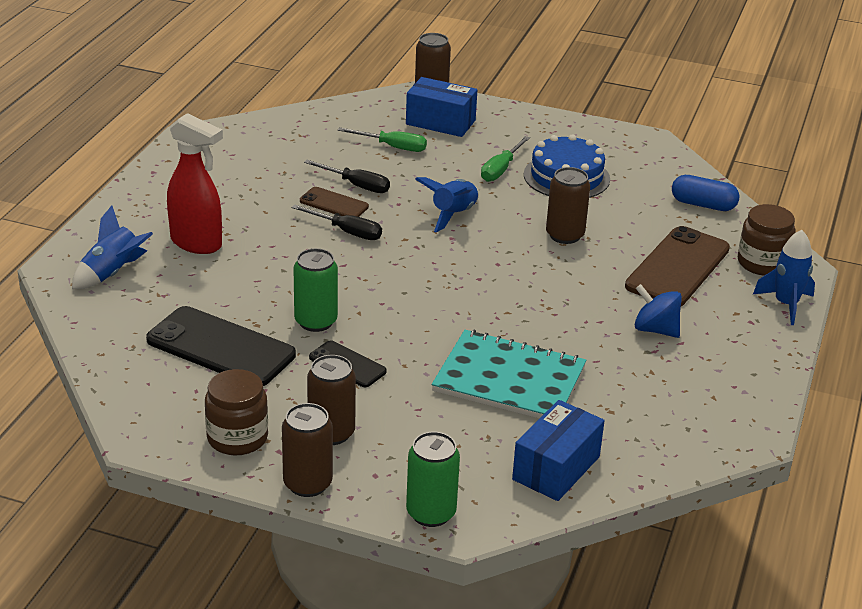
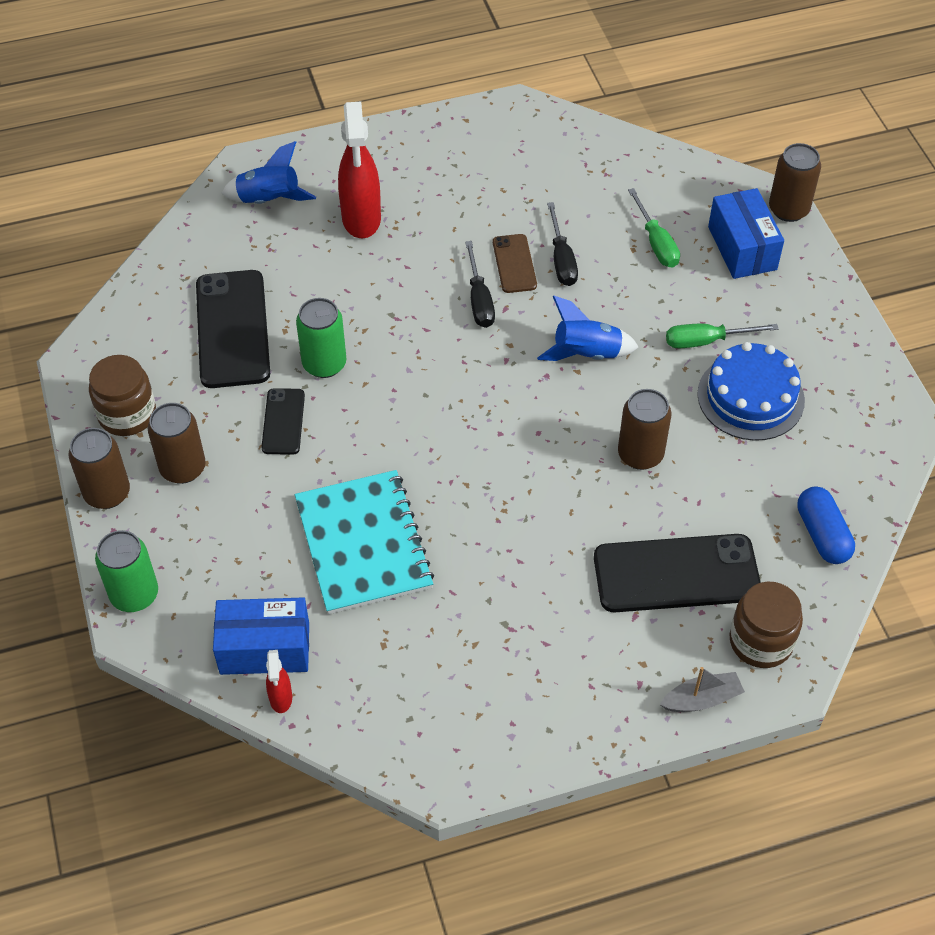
camera: 55 degrees right, 20 degrees up
(611, 480) = (281, 698): none -> red spray bottle
(655, 330) = (547, 611): blue spinning top -> none
(677, 268) = (676, 574): brown phone -> black phone
(786, 304) = (701, 699): blue rocket -> grey boat

